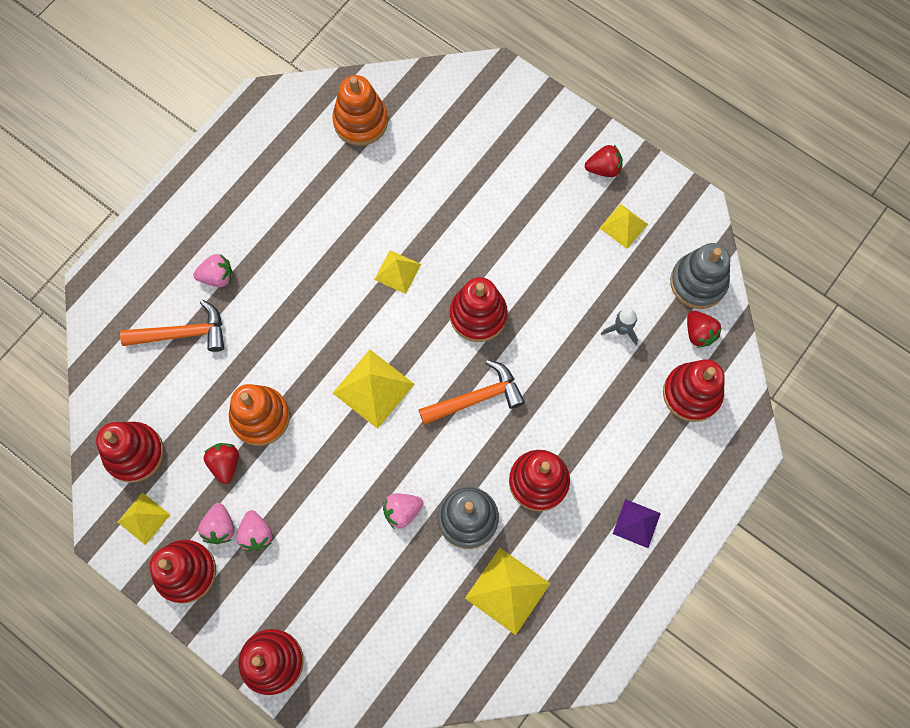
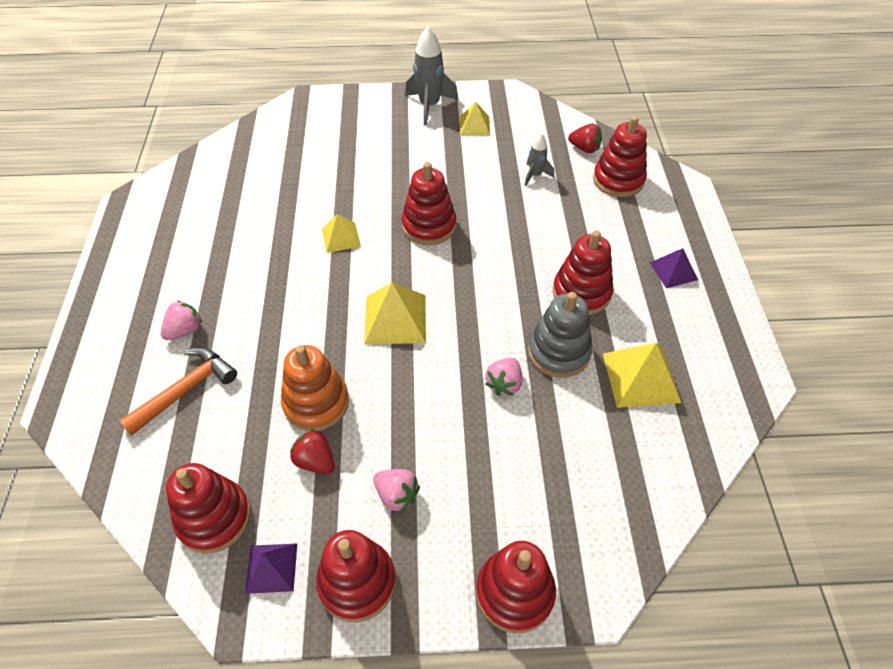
camera: 40 degrees left, 20 degrees down
(144, 518) = (271, 567): yellow pyramid -> purple pyramid
(220, 527) = (357, 516): pink strawberry -> none
(360, 121) = (225, 172): orange stacking toy -> none
(476, 398) = (481, 273): orange hammer -> none
(603, 168) = (429, 106): red strawberry -> grey rocket
(698, 282) = (553, 125): grey stacking toy -> none

